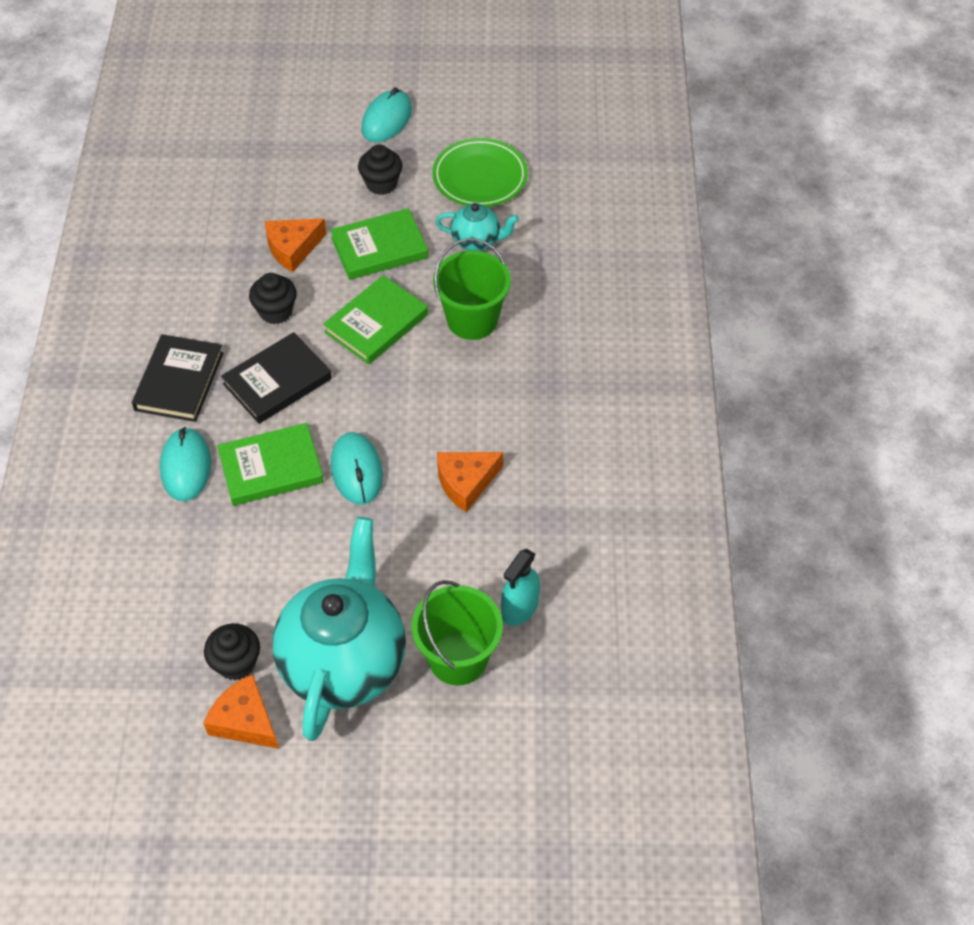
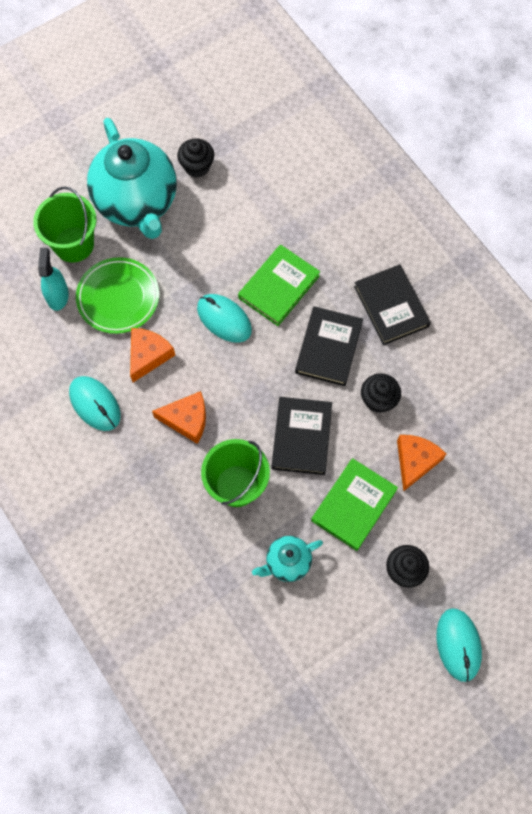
camera: 145 degrees right, 15 degrees up
(186, 467) = (331, 255): turquoise mouse -> turquoise mouse (95, 404)
(245, 721) = (166, 142): orange cheese -> orange cheese (187, 419)
(376, 323) = (301, 437): green book -> black book
(480, 177) = (334, 633): green plate -> green plate (118, 297)

